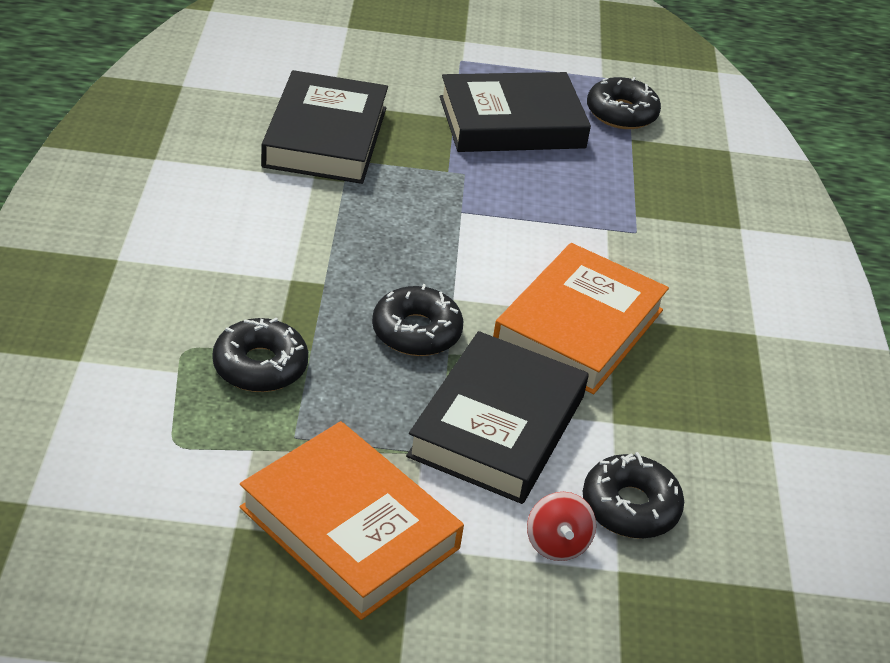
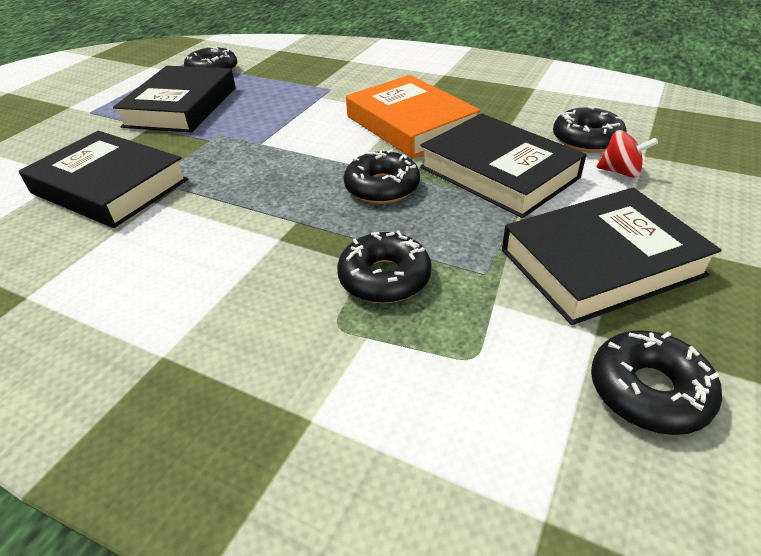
camera: 60 degrees left, 0 degrees up
(171, 564) = (648, 391): none -> black donut
(349, 528) = (601, 262): orange book -> black book

